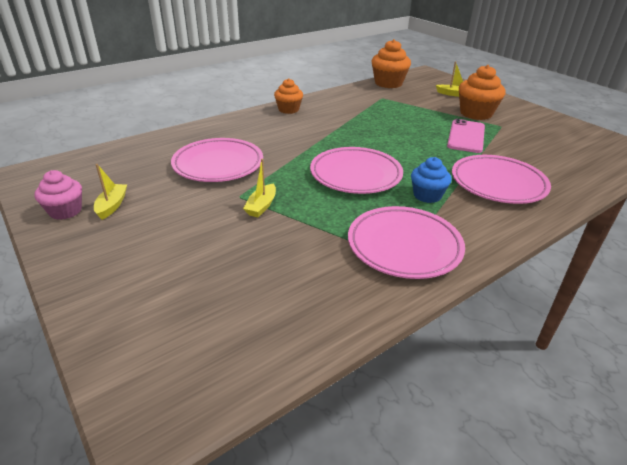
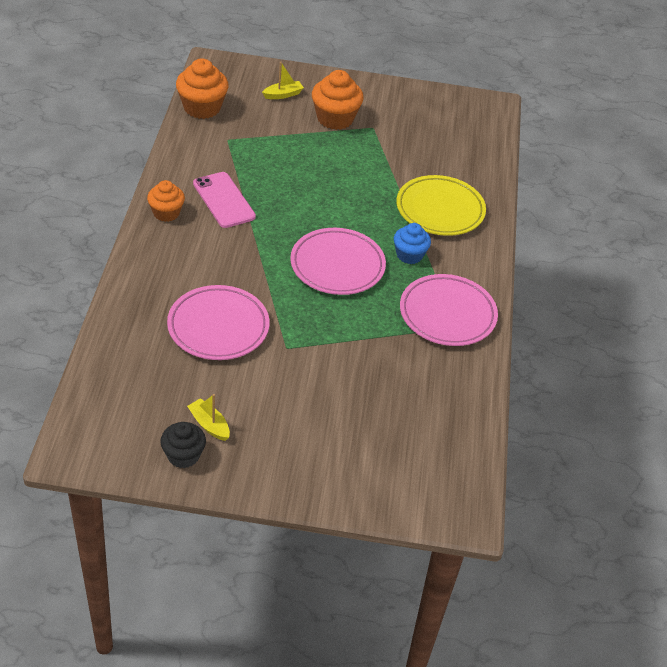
camera: 50 degrees left, 10 degrees up
(65, 211) = (183, 455): pink cupcake -> black cupcake
(261, 206) = (316, 345): yellow boat -> none
(466, 136) = (361, 160): pink phone -> pink phone (224, 200)
(498, 184) = (440, 210): pink plate -> yellow plate

